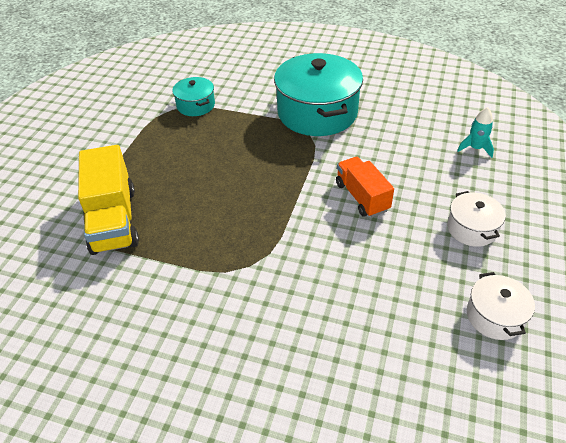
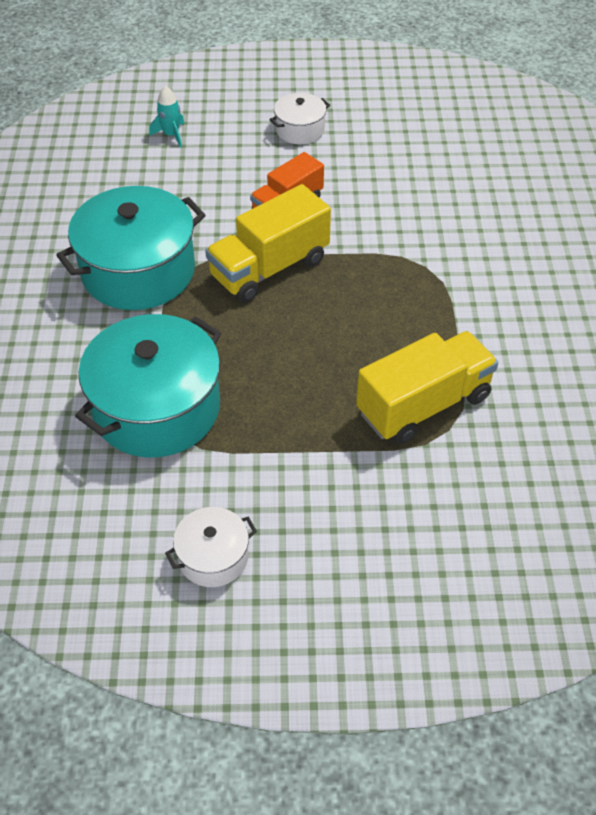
camera: 110 degrees left, 5 degrees up
(195, 105) = (157, 408): turquoise pot -> turquoise pot, size x2.03
(292, 172) = (269, 268): none -> yellow truck
(494, 316) = (397, 112): white pot -> white pot (213, 557)

